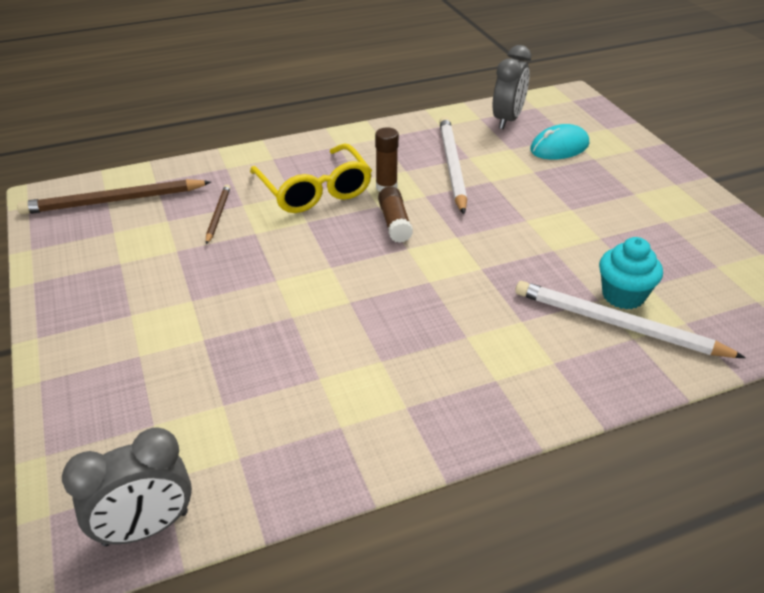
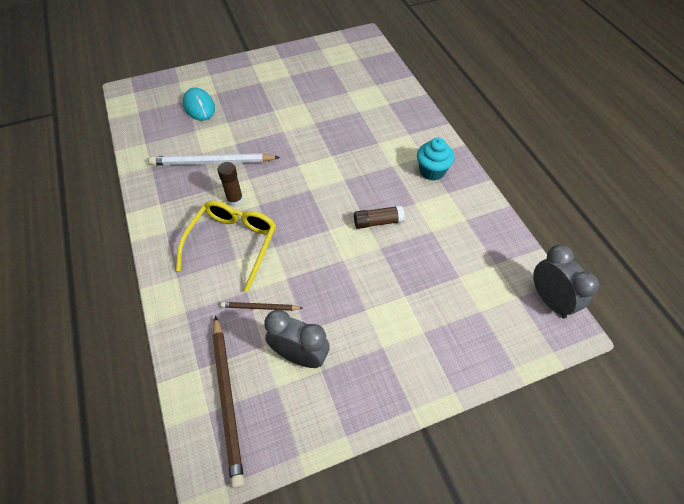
camera: 90 degrees left, 15 degrees up
(314, 190) = (233, 244): yellow glasses -> yellow glasses turned 45 degrees counterclockwise
(394, 223) = (281, 195): brown glue stick -> brown glue stick (378, 222)
(507, 120) = (153, 128): grey clock -> grey clock (300, 356)
(618, 325) = (379, 107): white pencil -> none
(623, 295) = (356, 102): turquoise cupcake -> turquoise cupcake (432, 171)

